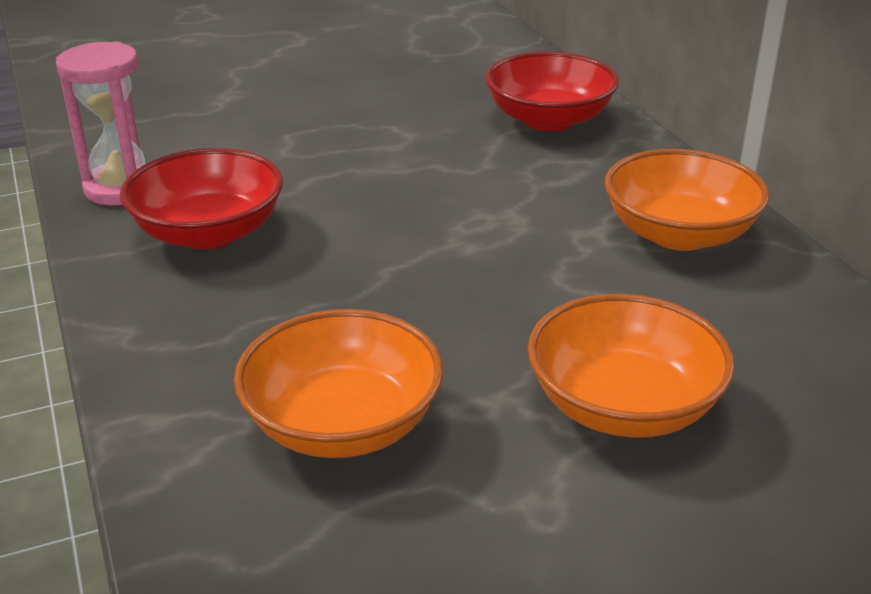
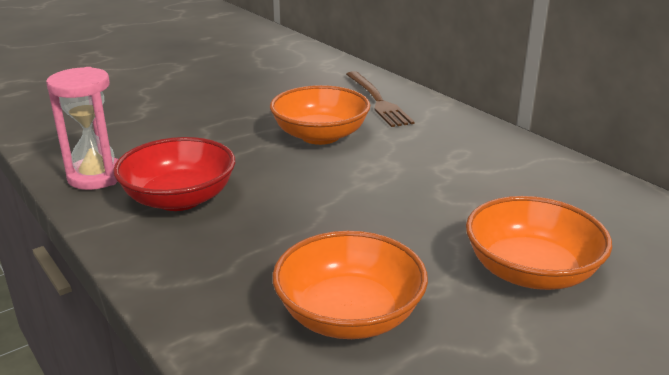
camera: 15 degrees left, 5 degrees down
(549, 120) = (377, 100): red bowl -> brown fork
(679, 234) = (500, 160): orange bowl -> orange bowl (320, 136)

